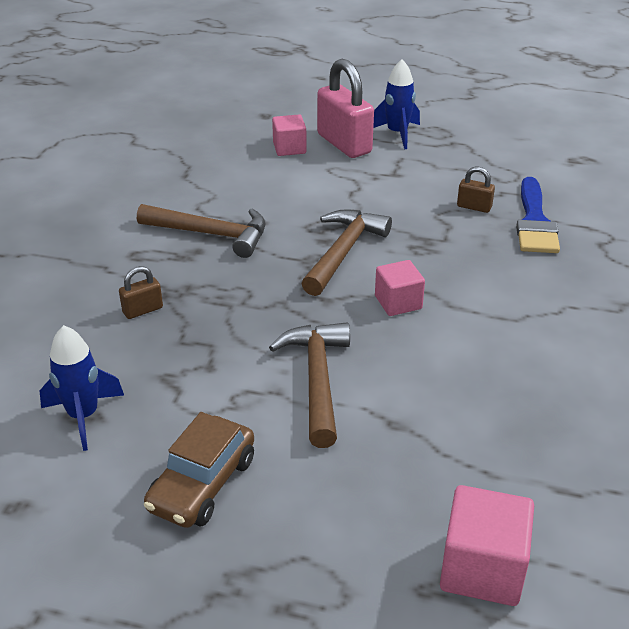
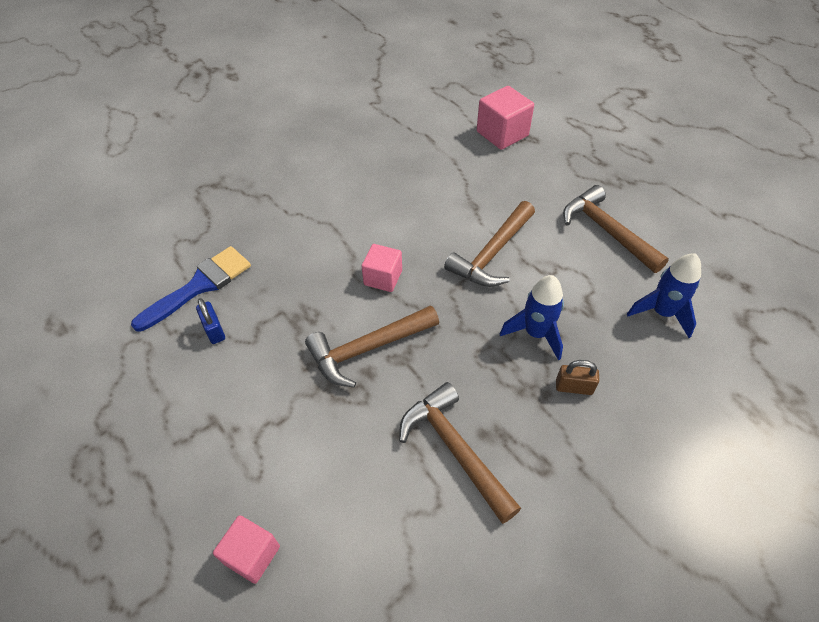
camera: 140 degrees left, 15 degrees up
(202, 484) = (607, 231): brown car -> brown hammer
(344, 144) = (192, 515): pink padlock -> none
(397, 134) = (124, 491): blue rocket -> blue rocket (535, 333)
(474, 207) = (214, 330): brown padlock -> blue padlock

